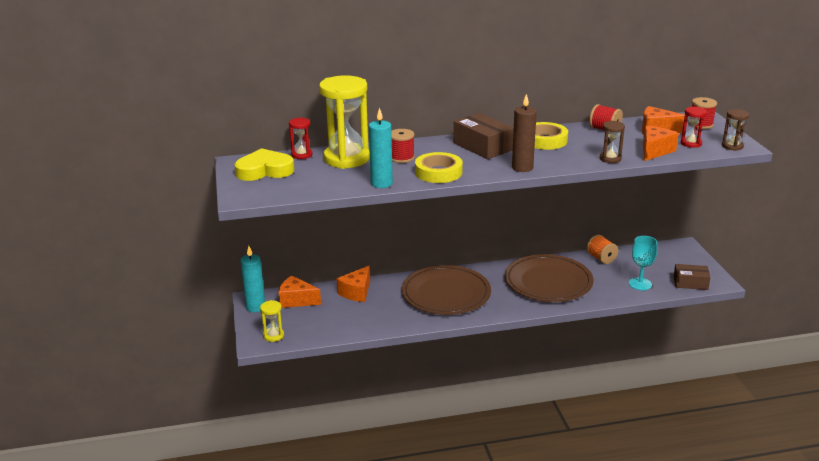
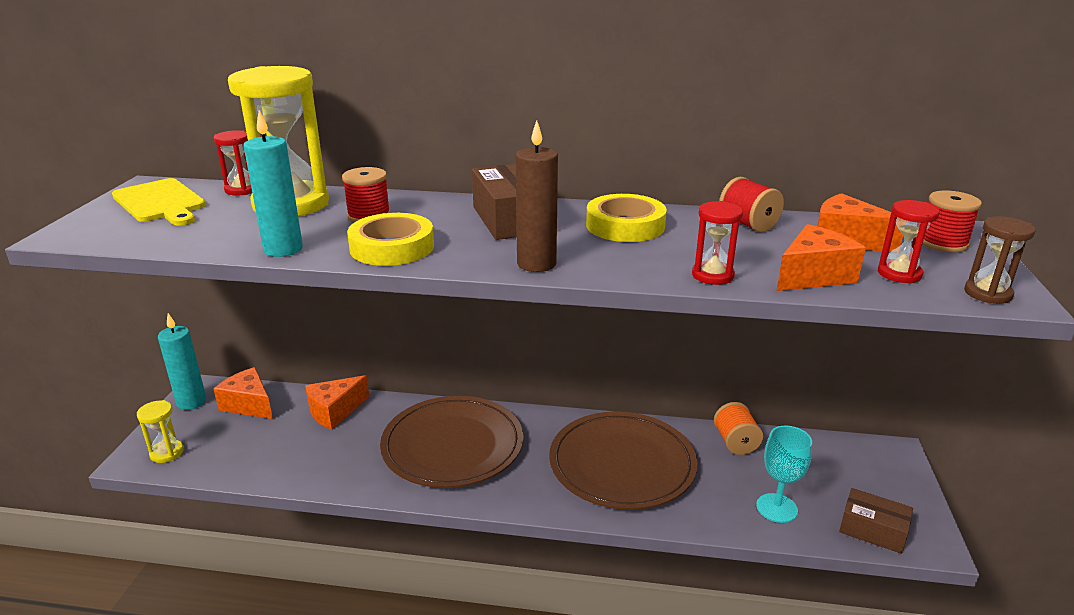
camera: 20 degrees right, 0 degrees up
(264, 170) = (160, 202): yellow heart -> yellow cutting board
(610, 159) = (712, 275): brown hourglass -> red hourglass

